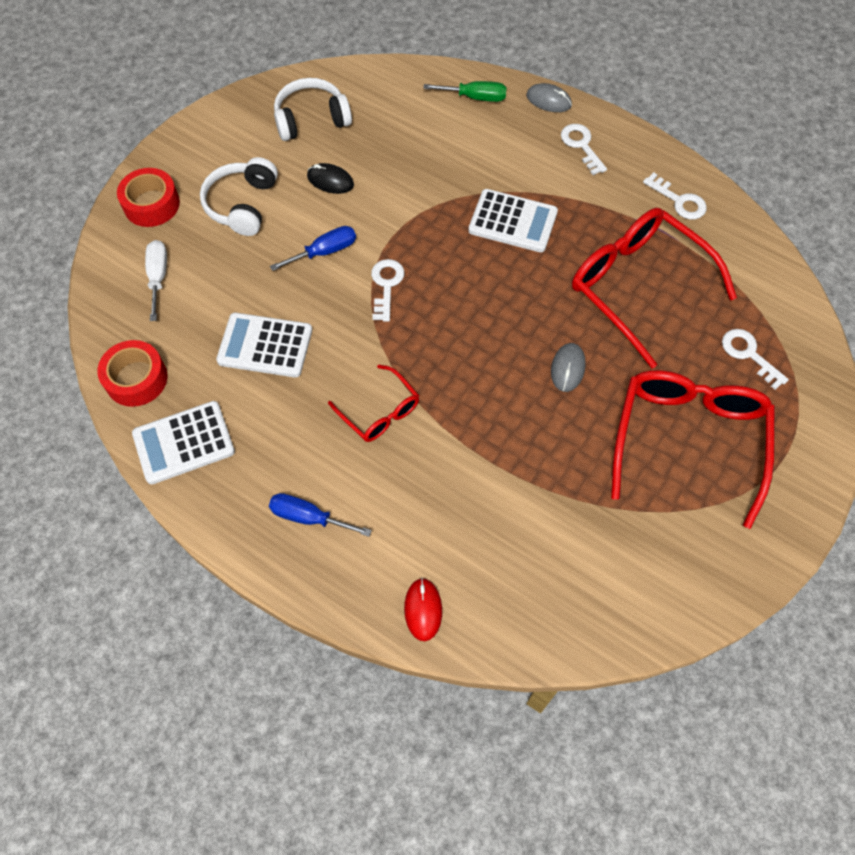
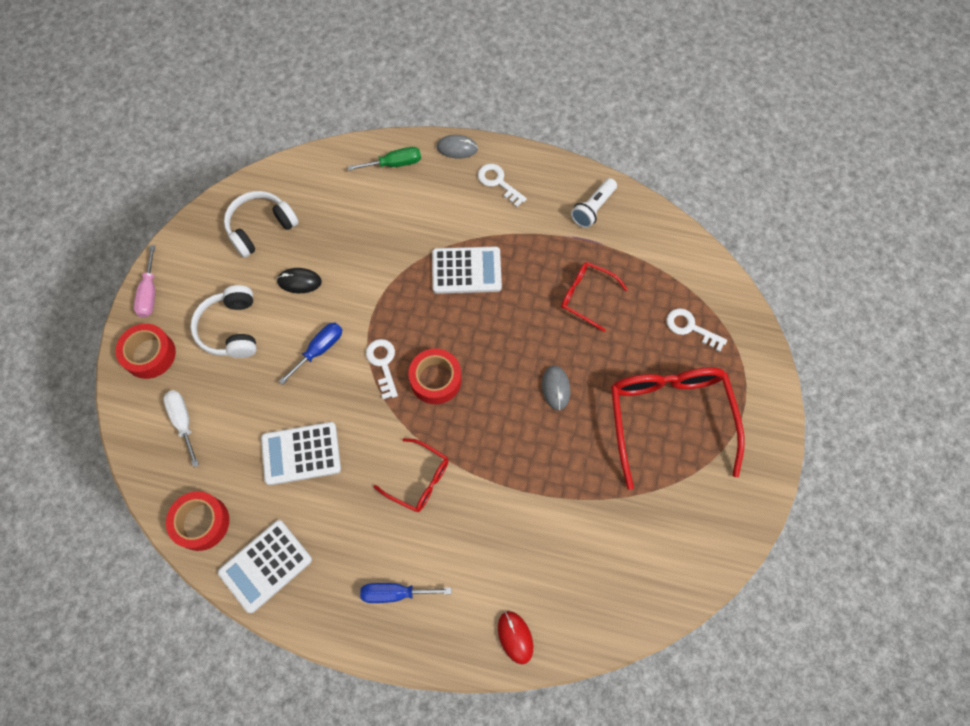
camera: 20 degrees left, 5 degrees up
(175, 147) = (149, 293): none -> pink screwdriver
(437, 318) = (435, 379): none -> red tape
(638, 286) = (586, 296): red glasses -> red glasses, size x0.52
(679, 200) = (593, 208): white key -> white flashlight

